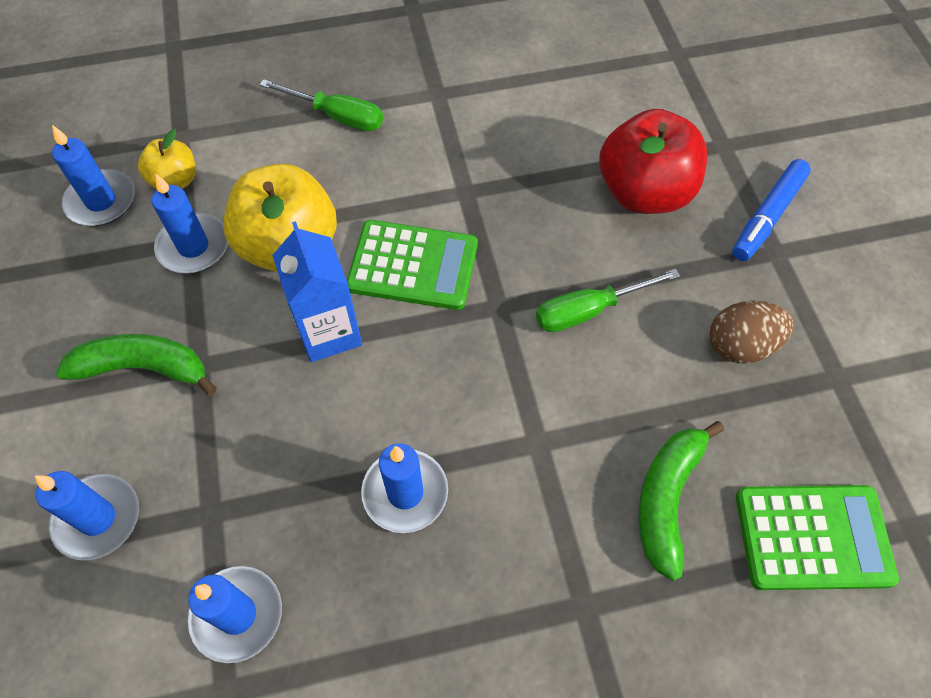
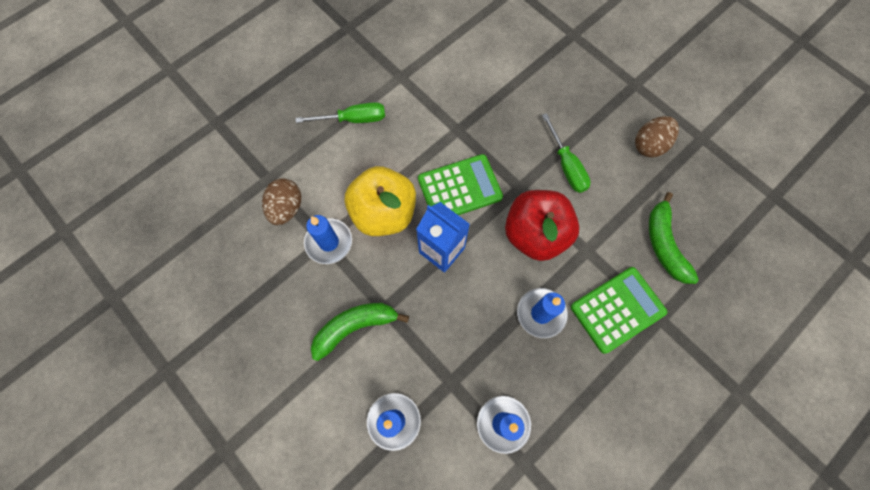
camera: 30 degrees left, 10 degrees up
(101, 201) = (251, 244): blue candle -> none
(175, 181) = (287, 208): yellow apple -> brown egg
(589, 311) = (566, 165): green screwdriver -> green screwdriver turned 60 degrees counterclockwise
(644, 193) = (551, 83): red apple -> red apple (535, 234)
(767, 216) = (619, 66): blue marker -> none
(812, 537) = (737, 226): green calculator -> green calculator (617, 309)

